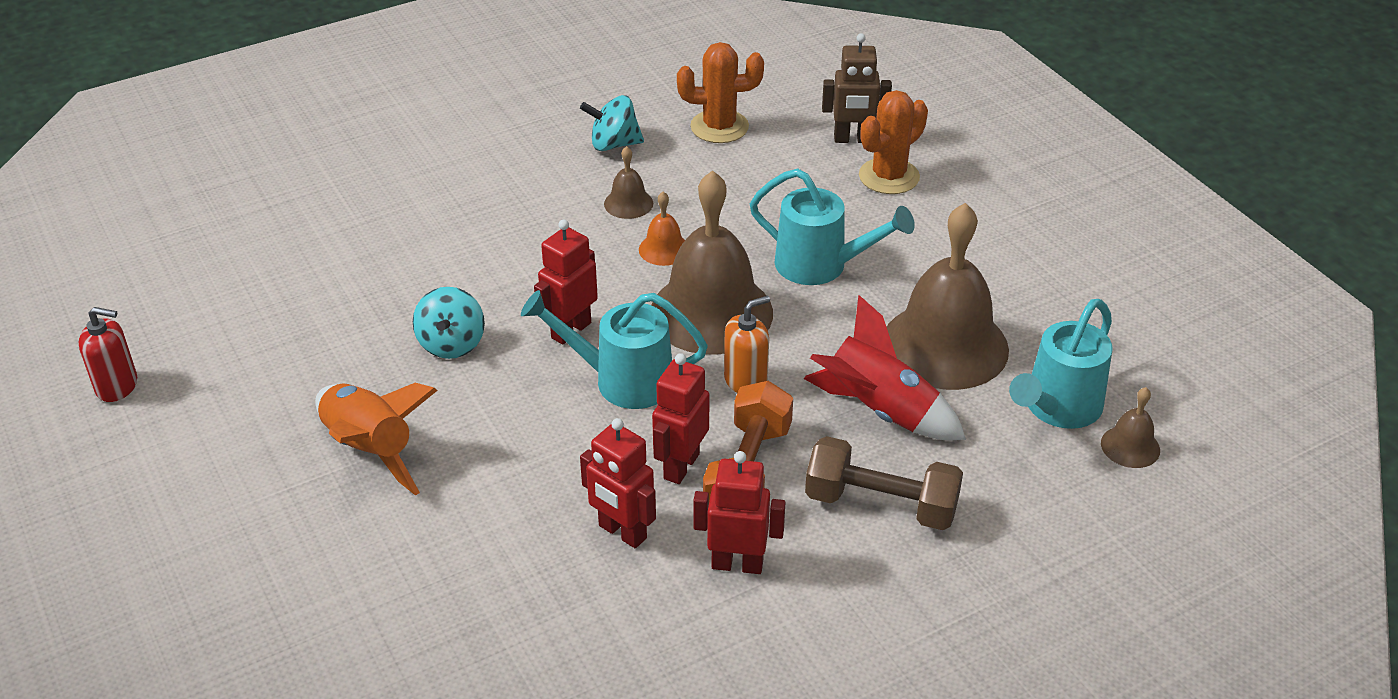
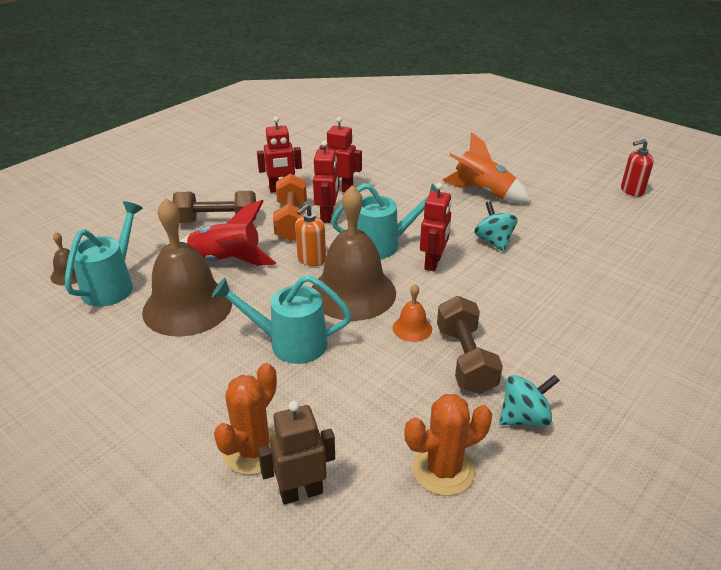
camera: 160 degrees right, 5 degrees down
(628, 203) = (465, 359): brown bell -> brown dumbbell

